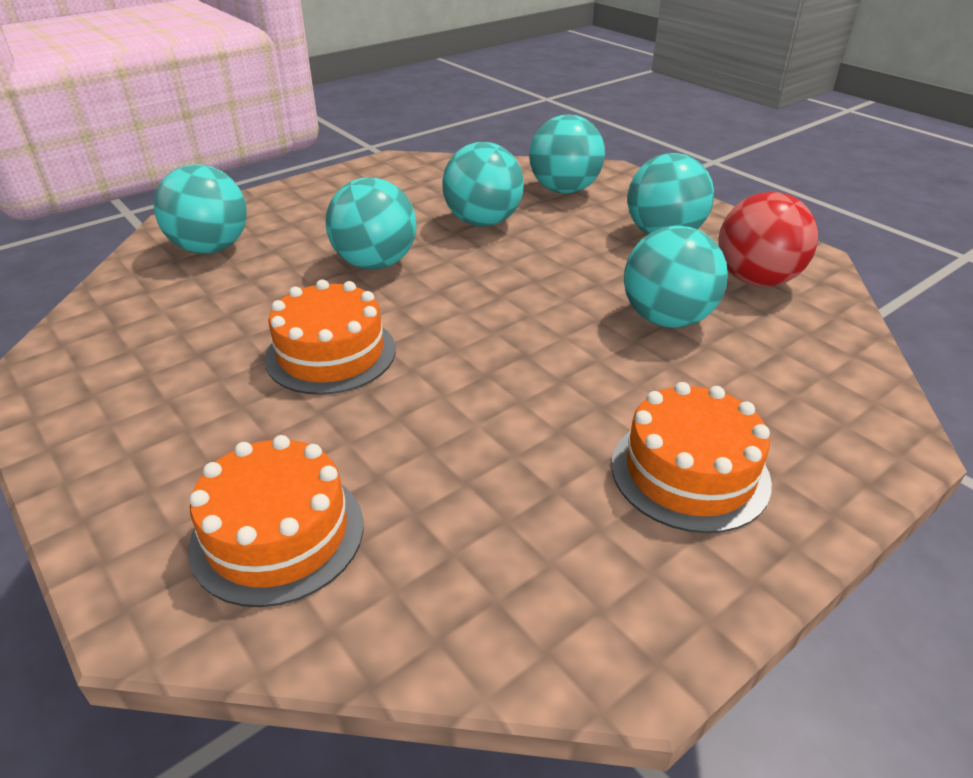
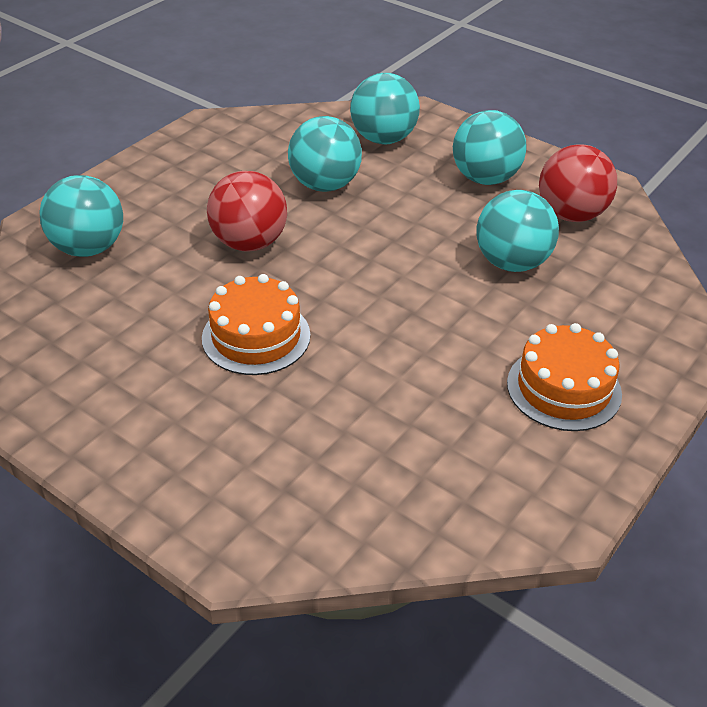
camera: 15 degrees left, 5 degrees up
(278, 534) = (293, 486): orange cake -> none
(375, 263) = (249, 243): turquoise ball -> red ball

